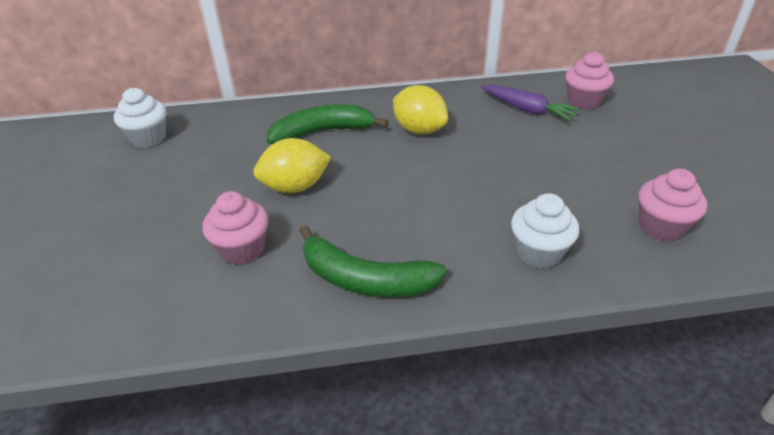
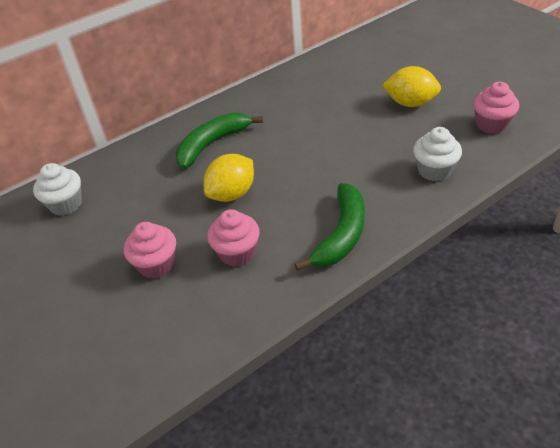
camera: 25 degrees left, 5 degrees up
(364, 279) = (341, 235): green banana -> green banana turned 60 degrees counterclockwise
(419, 130) = (285, 116): yellow lemon -> yellow lemon (410, 103)
(527, 110) = (349, 72): purple carrot -> none
(583, 101) = (381, 52): pink cupcake -> pink cupcake (156, 265)

